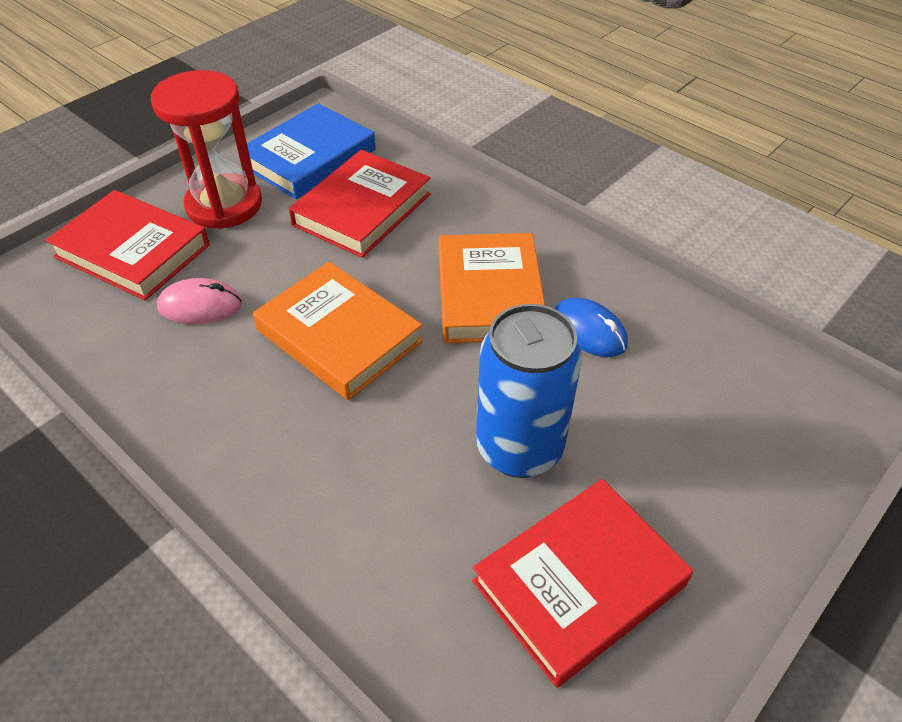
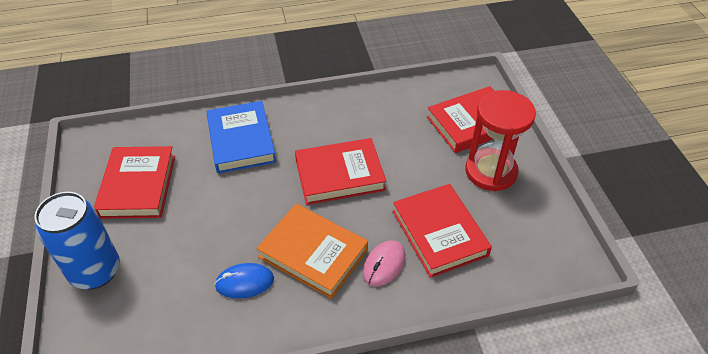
camera: 125 degrees right, 0 degrees up
(200, 306) = (406, 134): pink mouse -> pink mouse (384, 265)
(309, 158) = (519, 232): blue book -> blue book (241, 140)
(339, 336) = (339, 175): orange book -> red book
(519, 448) = (210, 205): blue can -> blue can (95, 271)

